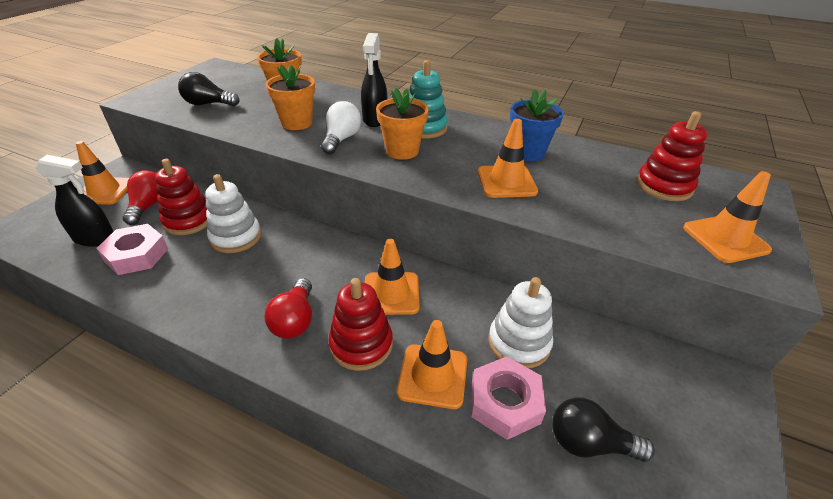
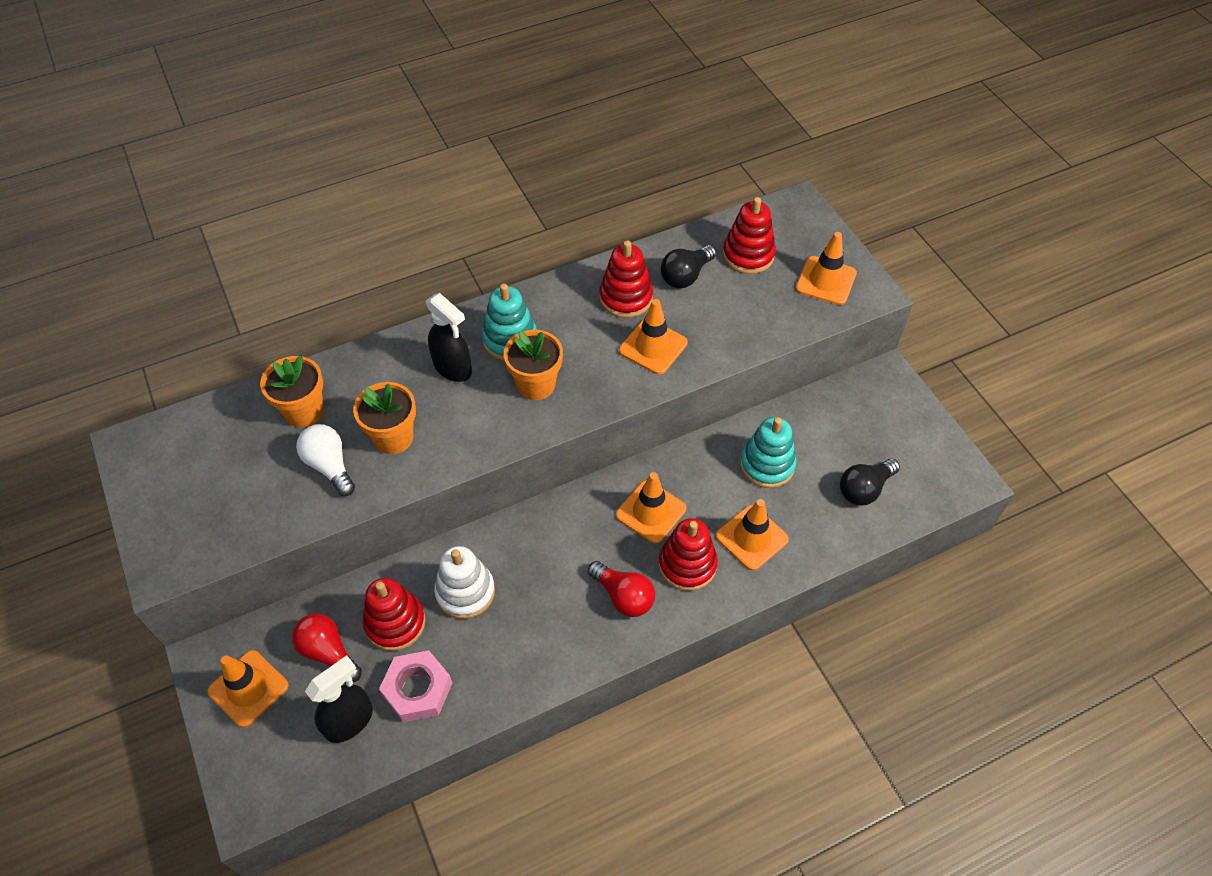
camera: 50 degrees left, 15 degrees up
(208, 104) = (256, 498): black light bulb -> black light bulb (686, 276)
(341, 139) = (467, 418): white light bulb -> white light bulb (329, 466)
(504, 402) = (804, 511): pink nut -> none
(519, 343) = (767, 465): white stacking toy -> turquoise stacking toy
(528, 152) = (626, 298): blue flower pot -> red stacking toy

